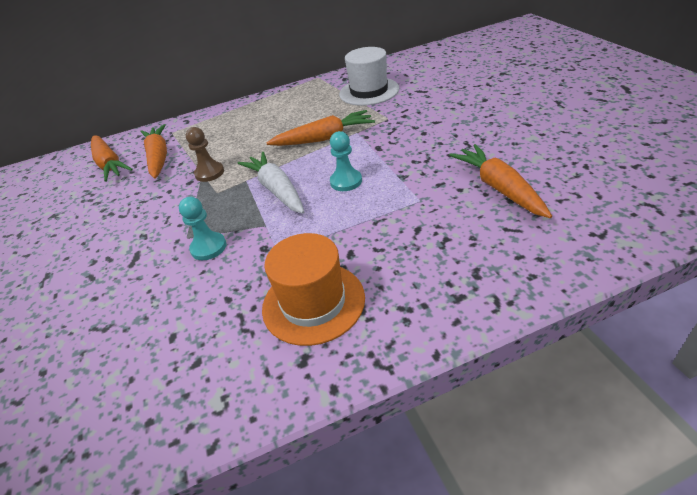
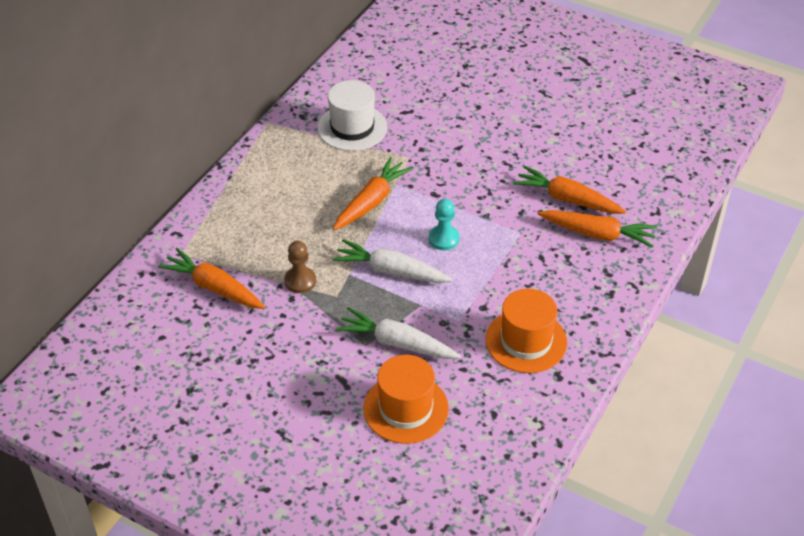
camera: 45 degrees left, 5 degrees up
(109, 164) = (163, 317): orange carrot -> orange carrot (597, 234)
(140, 308) = (406, 408): none -> orange hat
(208, 247) = (397, 343): turquoise pawn -> white carrot

